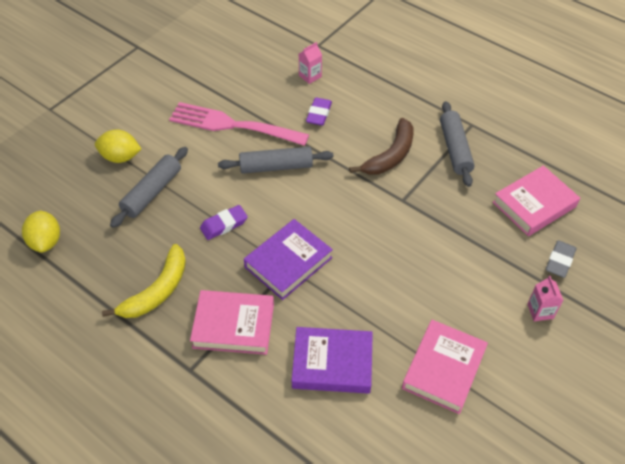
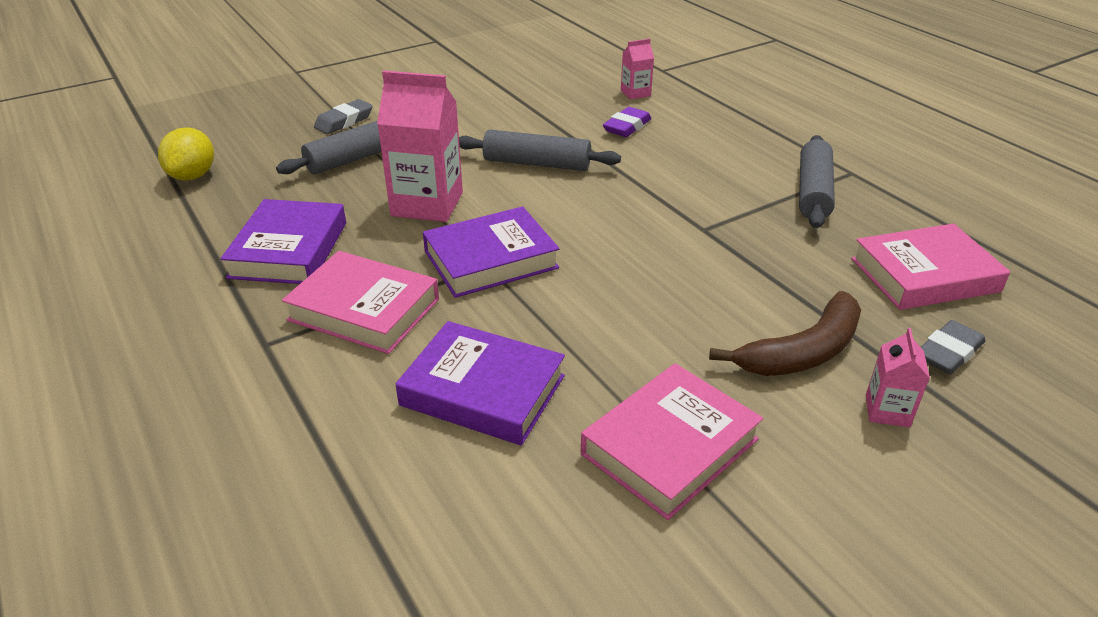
camera: 20 degrees right, 15 degrees down
(120, 157) = (344, 121): yellow lemon -> grey eraser
(157, 291) = (289, 250): yellow banana -> purple book
(224, 225) = (427, 204): purple eraser -> pink carton
(233, 125) = (505, 118): pink fork -> none
(390, 155) = (709, 181): brown banana -> brown banana (802, 352)

